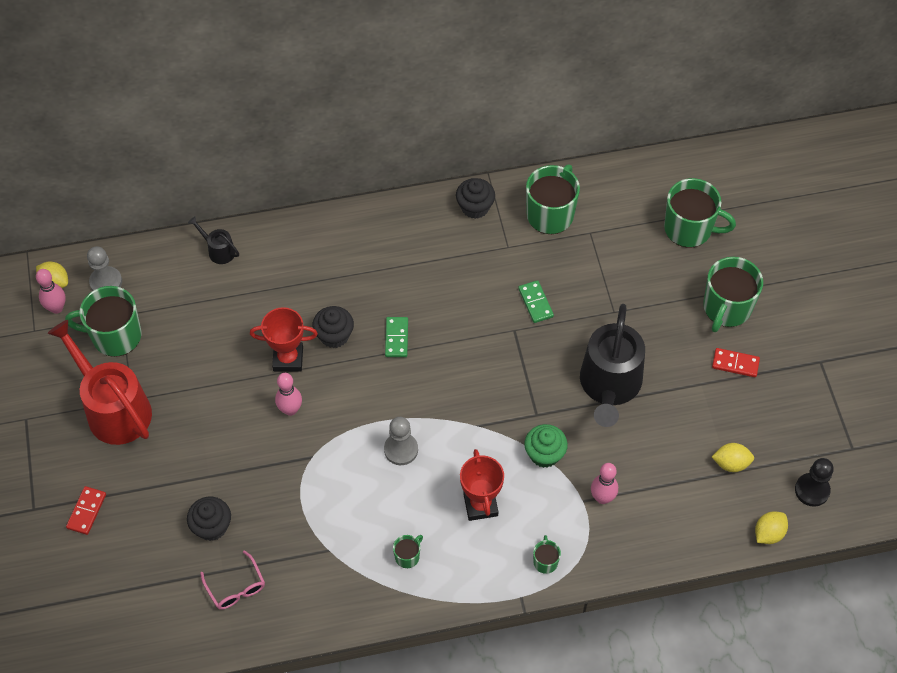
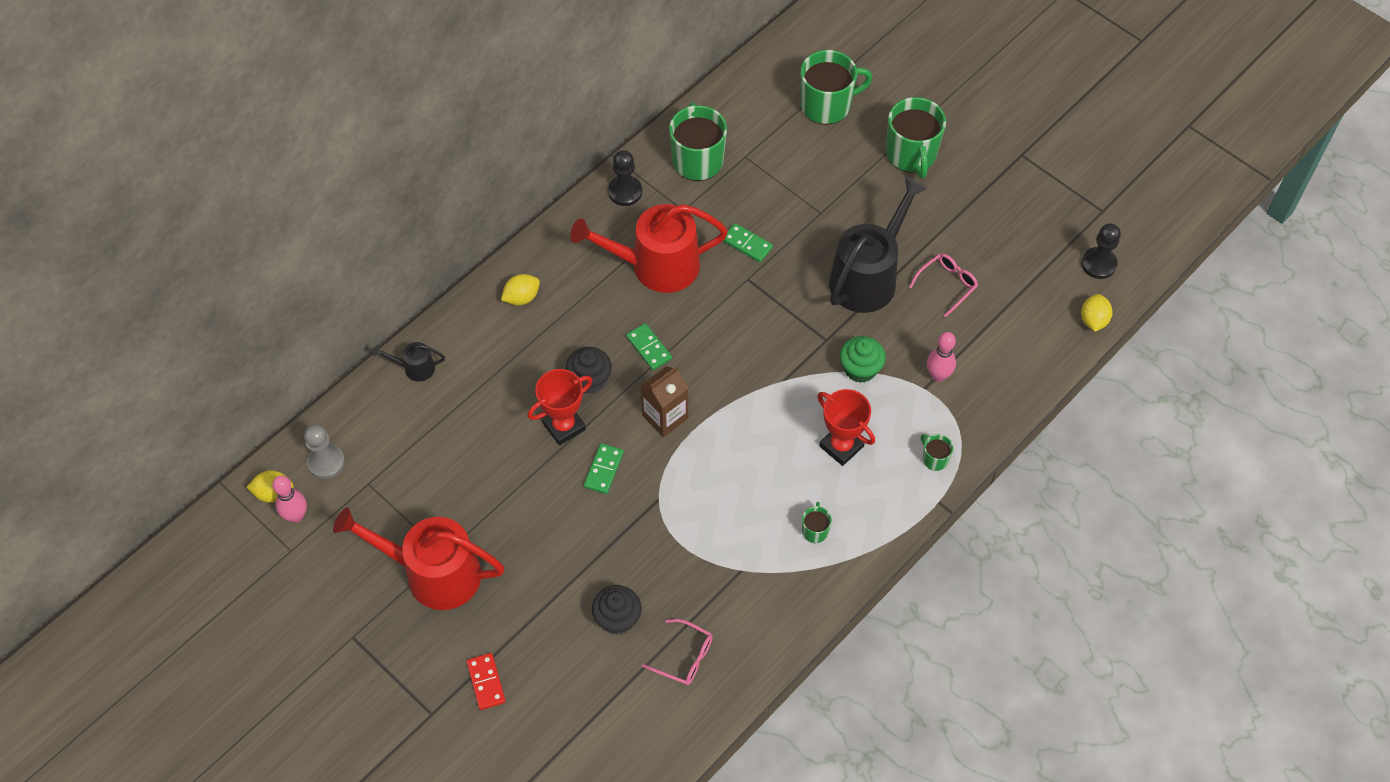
camera: 35 degrees left, 0 degrees up
(115, 335) = (378, 506): green mug -> none
(290, 410) = (604, 470): pink bowling pin -> green domino
(366, 398) = (665, 417): none -> brown carton
(401, 449) = (733, 442): grey pawn -> none
(453, 278) = (656, 266): none -> red watering can
(475, 207) = (625, 192): black cupcake -> black pawn
(609, 385) = (867, 277): black watering can -> black watering can turned 120 degrees counterclockwise
(669, 430) = (947, 285): none -> pink glasses
(731, 463) = (1018, 282): yellow lemon -> yellow lemon (521, 298)
(735, 363) = (955, 197): red domino -> none

